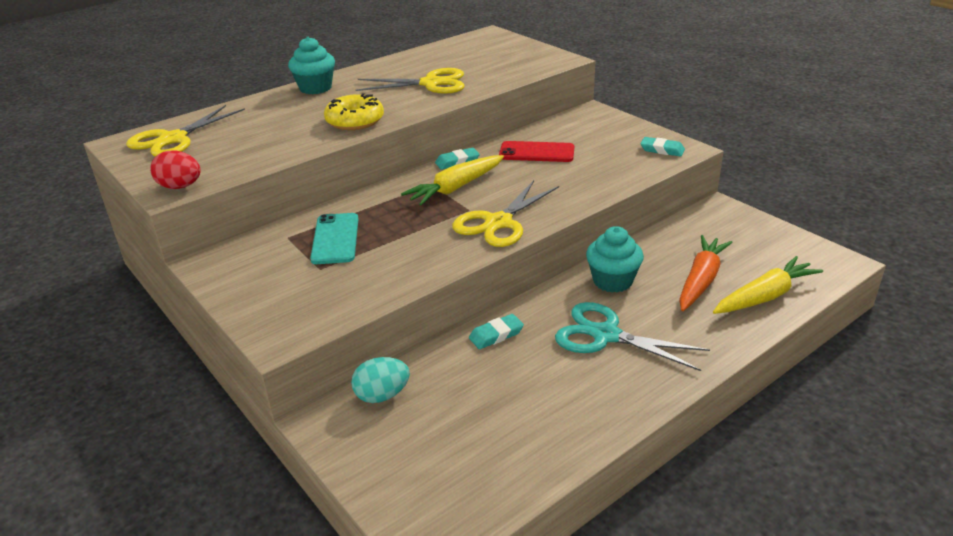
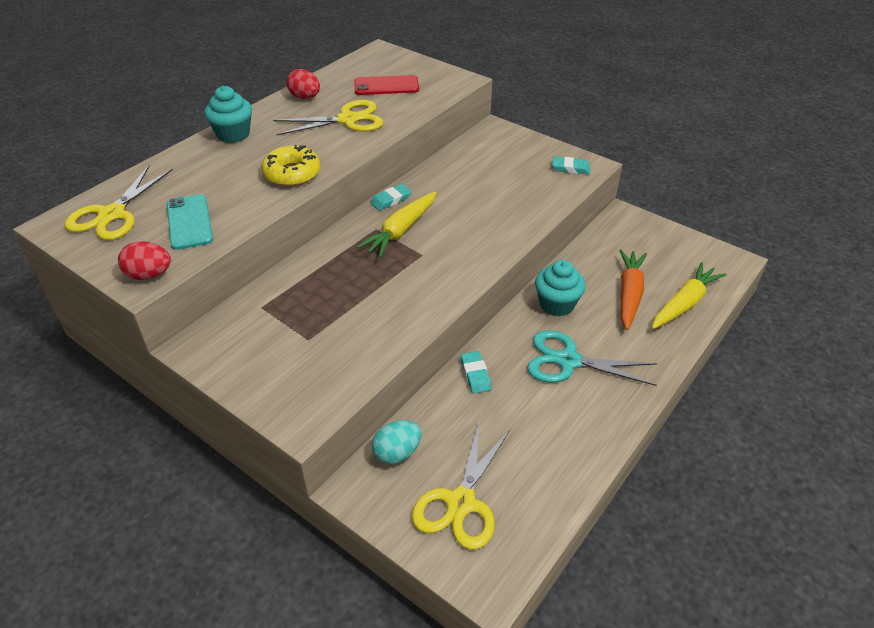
camera: 15 degrees left, 10 degrees up
(335, 239) = (309, 303): turquoise phone -> turquoise phone (189, 222)
(398, 65) = (305, 97): none -> red egg
(496, 335) = (475, 374): turquoise eraser -> turquoise eraser turned 60 degrees counterclockwise
(498, 223) = (454, 266): yellow scissors -> yellow scissors (460, 503)
(536, 152) = (460, 182): red phone -> red phone (386, 86)

